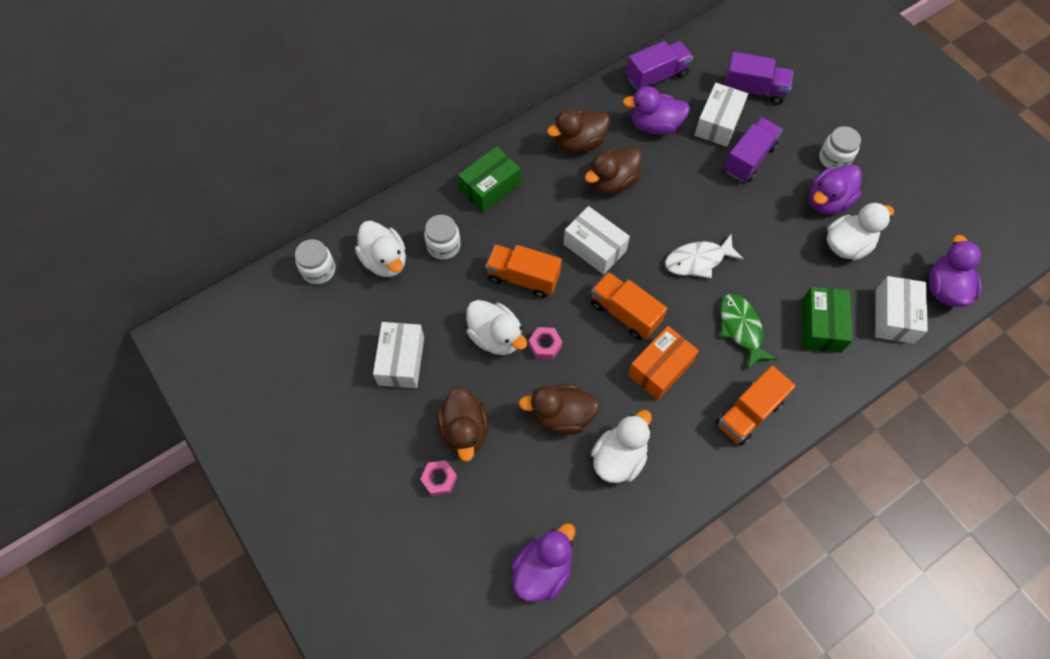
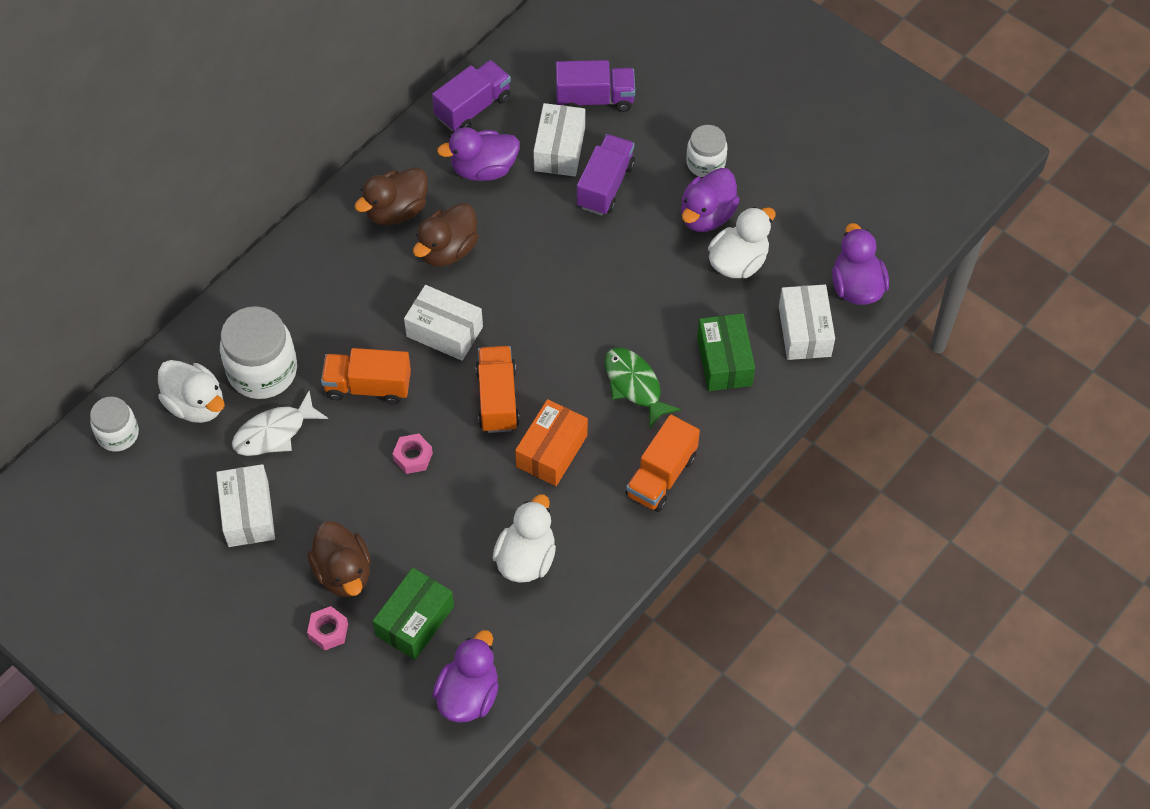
camera: 15 degrees left, 5 degrees down
(443, 246) = (262, 371): white jar -> white jar, size x1.68
(490, 187) = (301, 288): green box -> green box (415, 621)
(496, 337) = (353, 461): white duck -> none
(561, 416) = (450, 530): brown duck -> none
(625, 313) = (497, 399): orange truck -> orange truck turned 60 degrees clockwise
(698, 261) = (569, 319): white fish -> white fish (274, 432)

